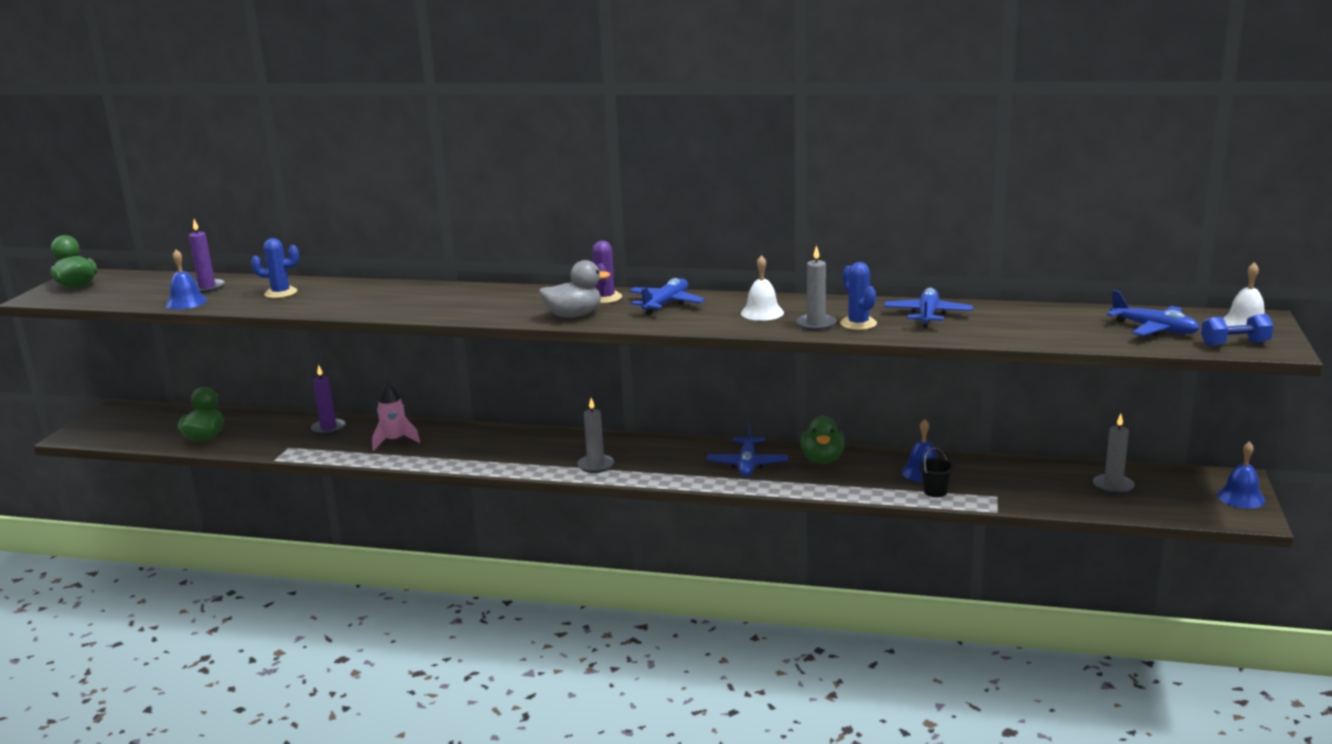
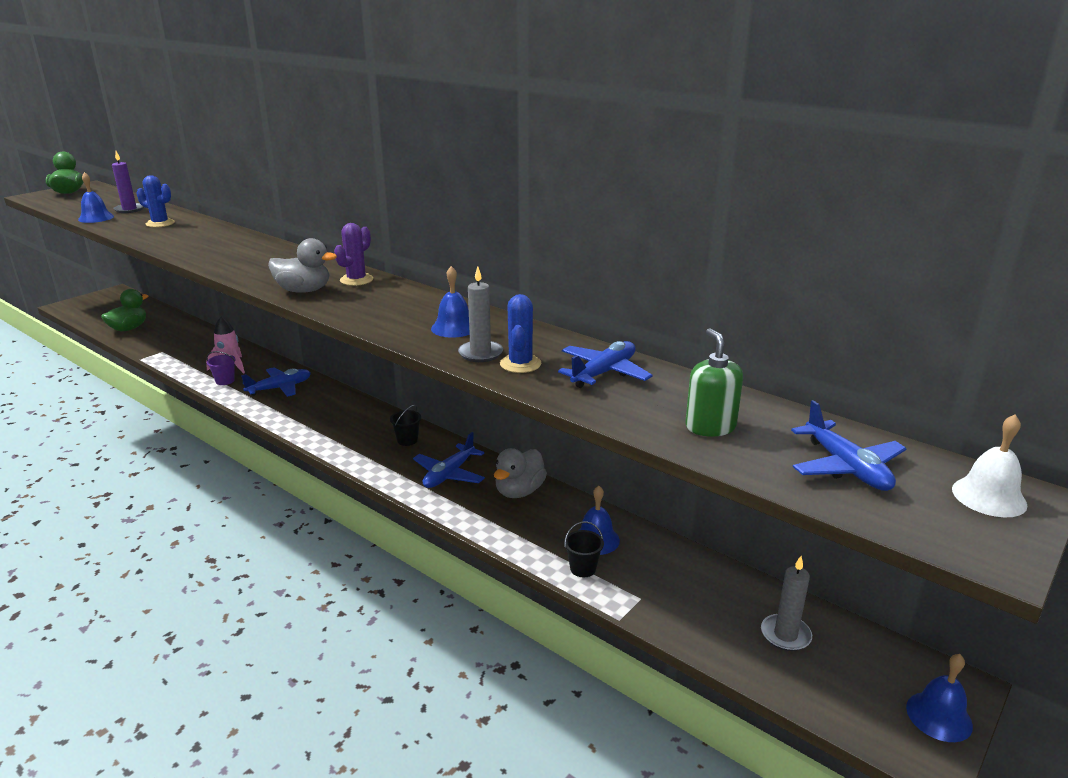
camera: 25 degrees right, 5 degrees up
(328, 428) = (206, 343): purple candle -> none
(410, 453) = (225, 381): none -> purple bucket
(596, 465) = (332, 434): grey candle -> none
(666, 304) = (391, 298): blue plane -> blue plane (280, 388)
(673, 451) = (407, 440): none -> black bucket
(762, 313) = (454, 328): white bell -> blue bell
(822, 459) = (519, 491): green duck -> grey duck
(1046, 328) = (710, 427): none -> green soap dispenser
(1235, 344) = (935, 526): blue dumbbell -> none

